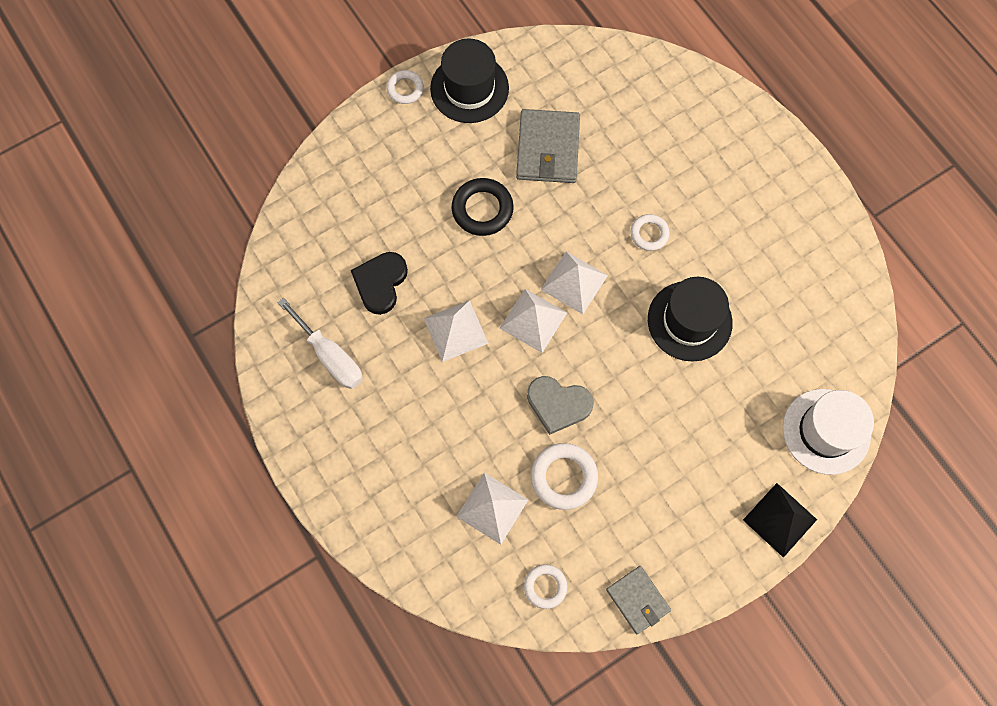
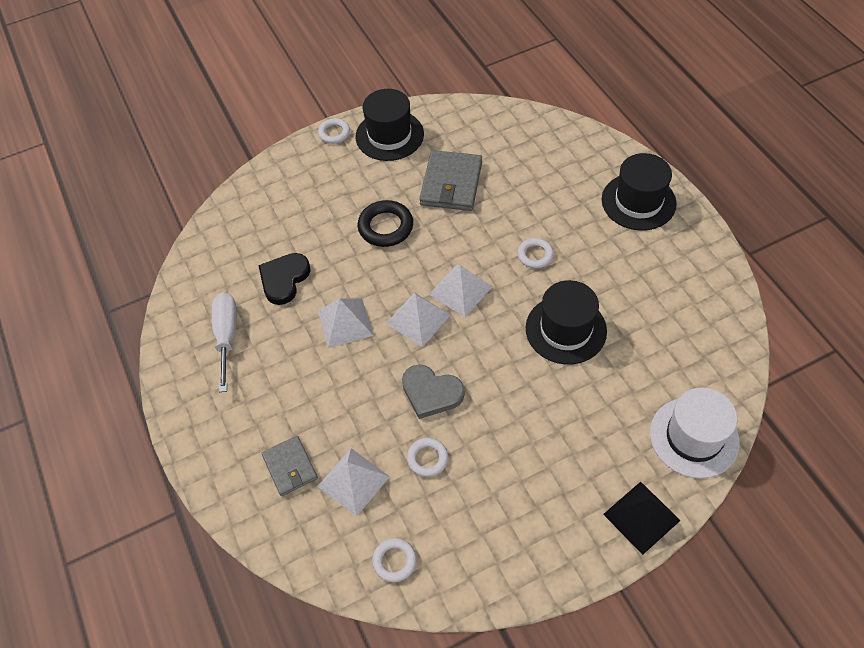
camera: 10 degrees right, 15 degrees down
(330, 356) = (227, 336): white screwdriver -> white screwdriver turned 150 degrees counterclockwise
(563, 477) = (427, 458): white ring -> white ring, size x0.63
(638, 600) = (487, 583): grey wallet -> grey wallet (290, 467)
(754, 159) = (638, 201): none -> black hat

